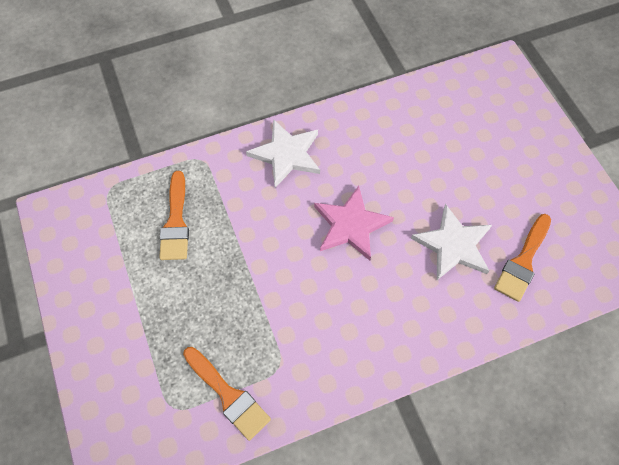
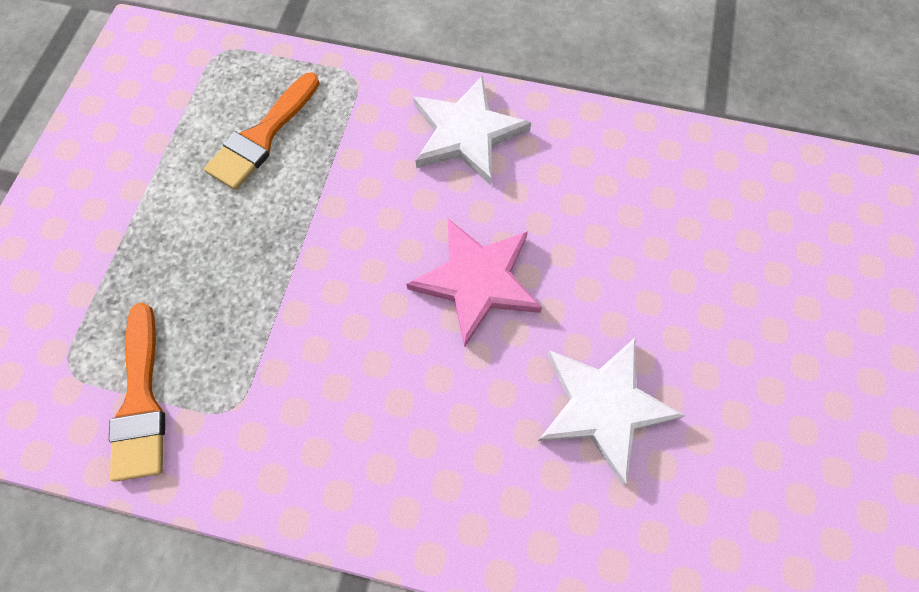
camera: 35 degrees right, 5 degrees up
(523, 261) = (695, 505): orange brush -> none

